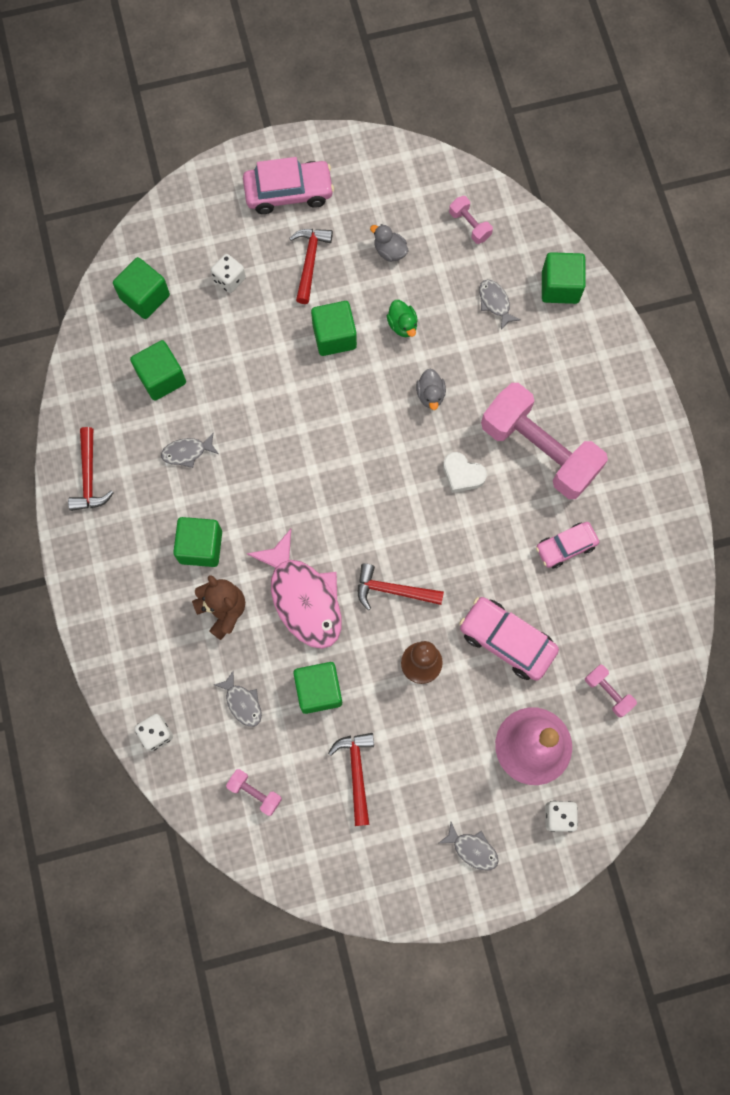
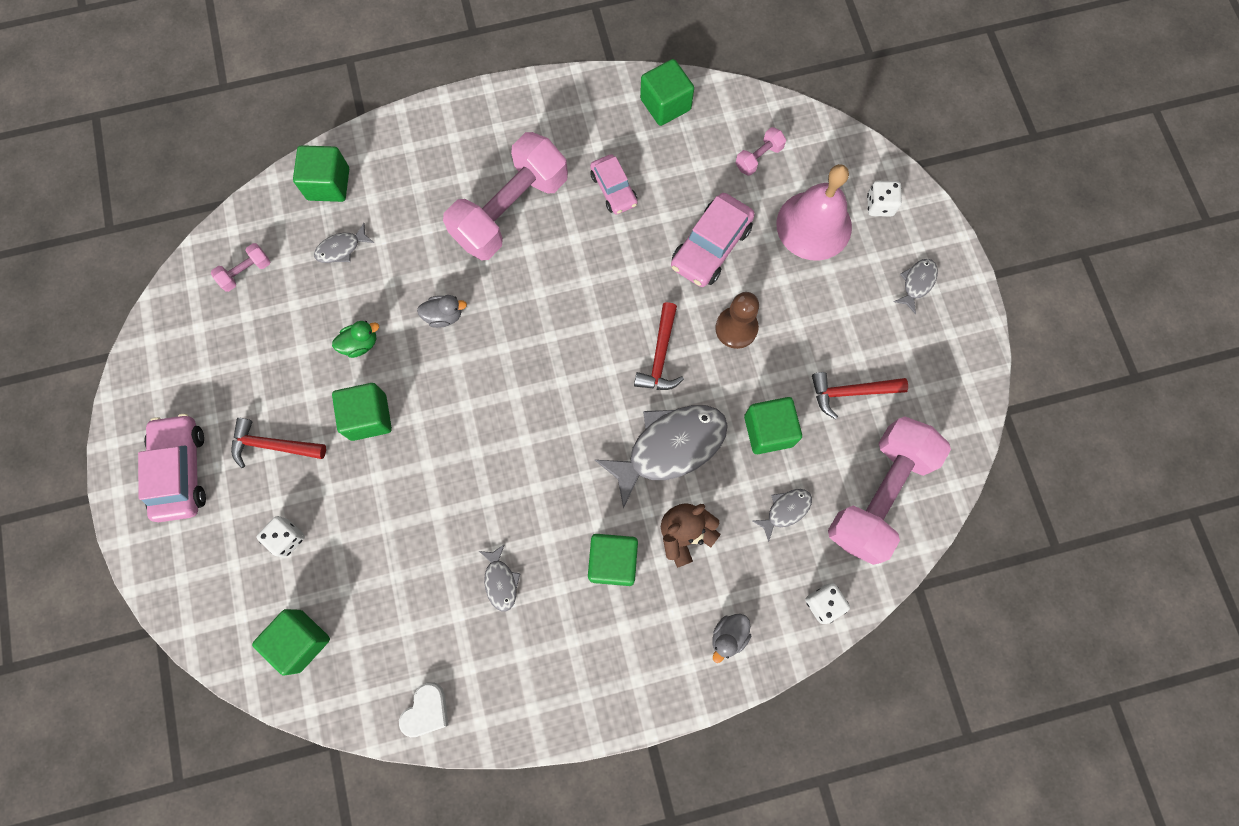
camera: 90 degrees left, 0 degrees up
(89, 477) = (527, 698): red hammer -> none
(161, 378) = (407, 615): green cube -> green cube (665, 104)
(255, 792) = (878, 495): pink dumbbell -> pink dumbbell, size x2.43
(303, 598) = (670, 447): pink fish -> grey fish
(390, 251) = (269, 357): grey duck -> grey duck (728, 636)
(462, 474) = (535, 285): white heart -> white heart (426, 711)

